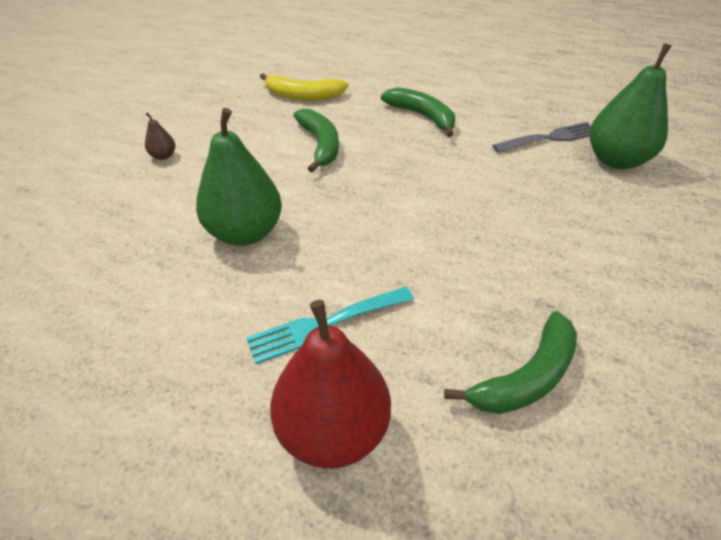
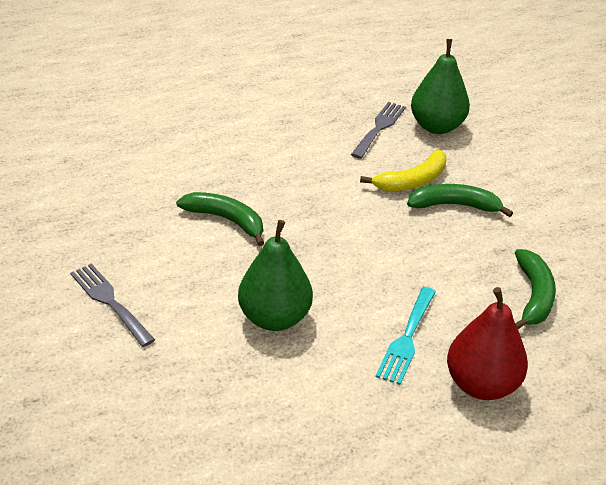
camera: 45 degrees left, 5 degrees down
(163, 156) = (109, 301): brown pear -> grey fork
(303, 96) = (143, 182): yellow banana -> yellow banana (412, 181)
(422, 116) = (269, 153): green banana -> green banana (454, 205)

